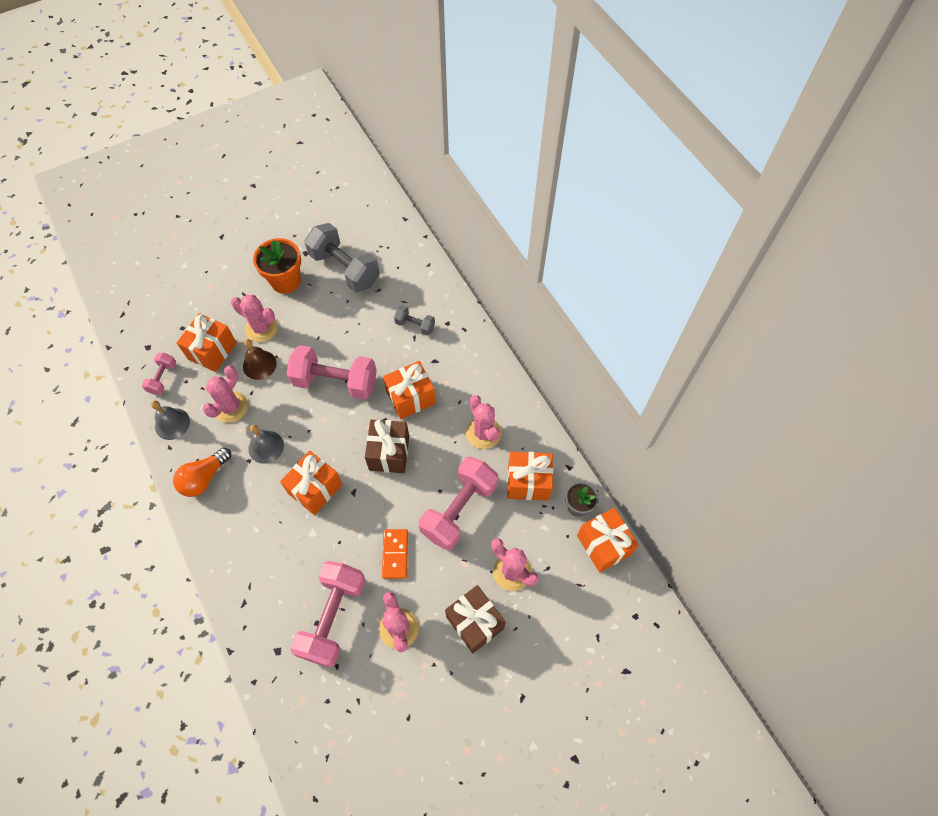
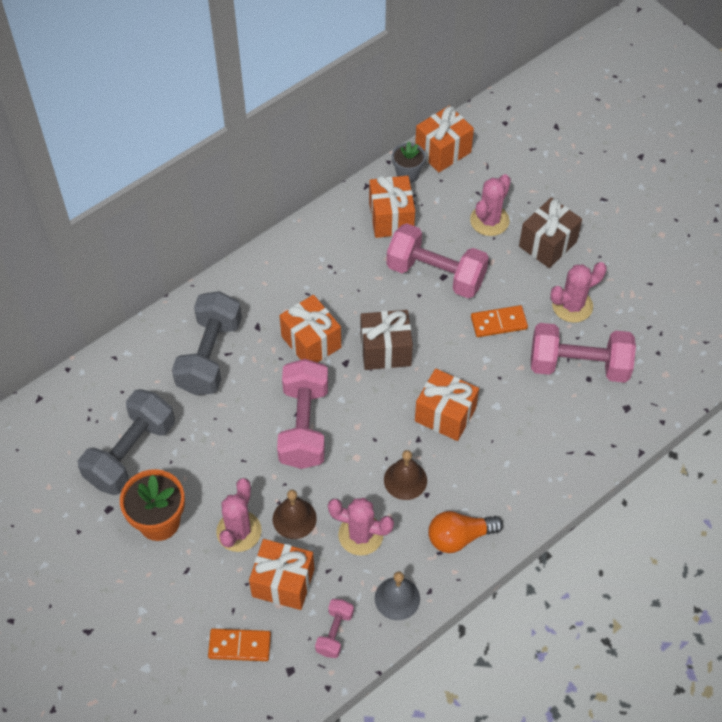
camera: 100 degrees left, 5 degrees down
(163, 378) = (334, 632): pink dumbbell -> pink dumbbell turned 75 degrees counterclockwise
(177, 319) = (239, 646): none -> orange domino
(204, 478) = (459, 537): orange light bulb -> orange light bulb turned 135 degrees clockwise
(266, 447) = (405, 480): grey bell -> brown bell
(415, 325) = (210, 355): grey dumbbell -> grey dumbbell, size x2.03
(483, 433) = (342, 265): pink cactus -> none

